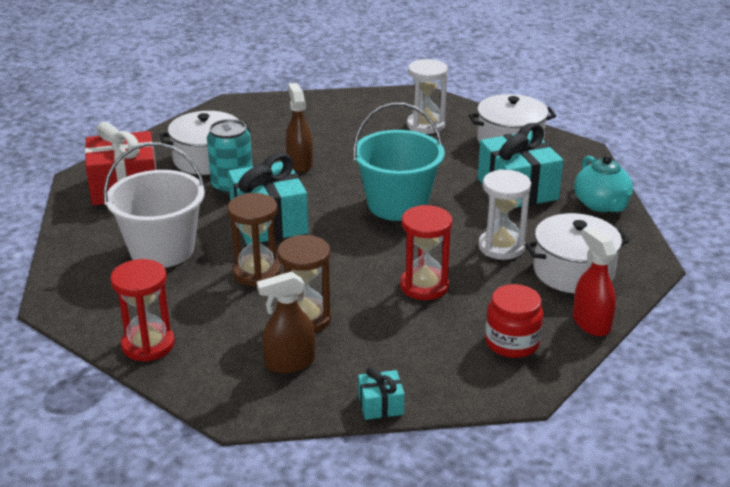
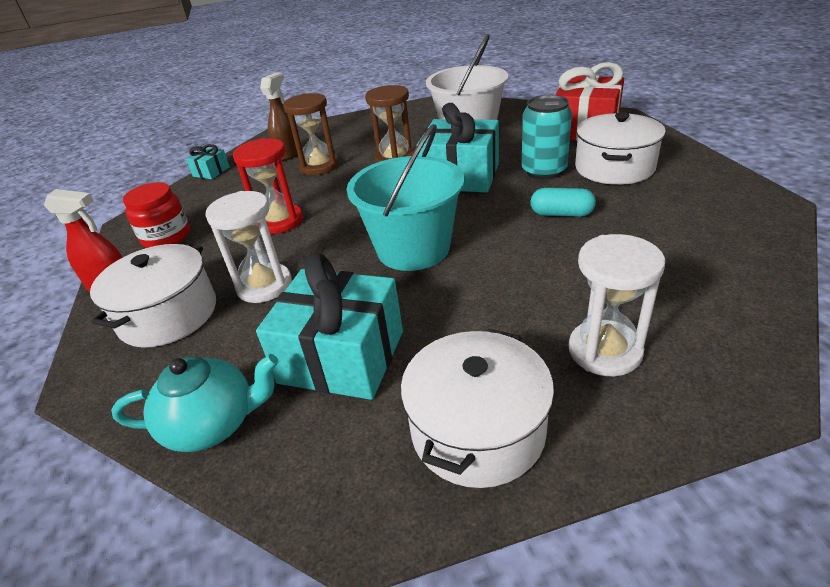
camera: 130 degrees right, 5 degrees up
(148, 345) = (368, 119): red hourglass -> none
(299, 163) = (561, 214): brown spray bottle -> turquoise capsule
(601, 204) = (214, 424): turquoise teapot -> turquoise teapot turned 150 degrees clockwise

